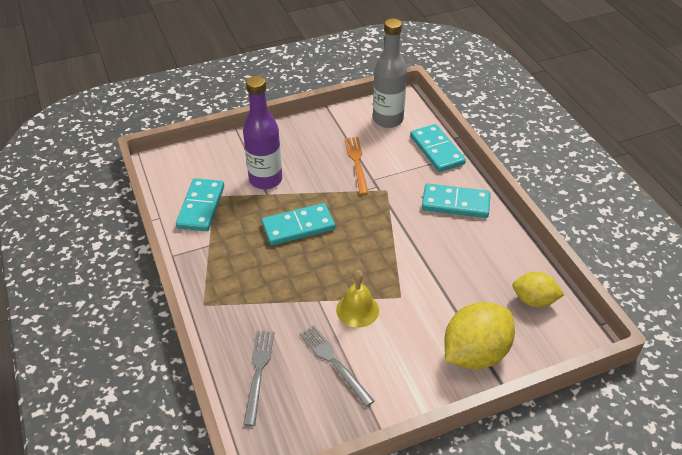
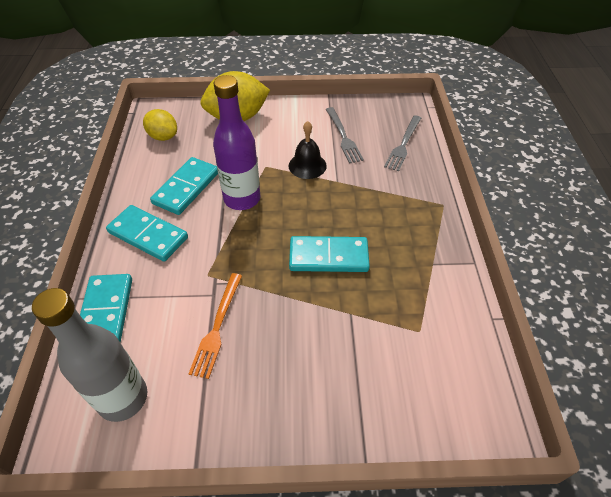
camera: 160 degrees left, 5 degrees up
(201, 207) = (438, 318): turquoise domino -> turquoise domino (186, 188)
(265, 180) = (346, 336): purple bottle -> purple bottle (242, 199)
(357, 310) = (307, 165): yellow bell -> black bell

